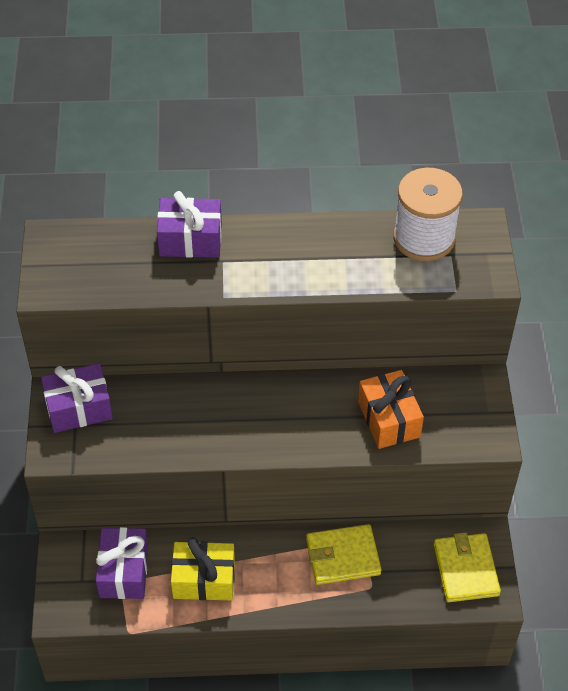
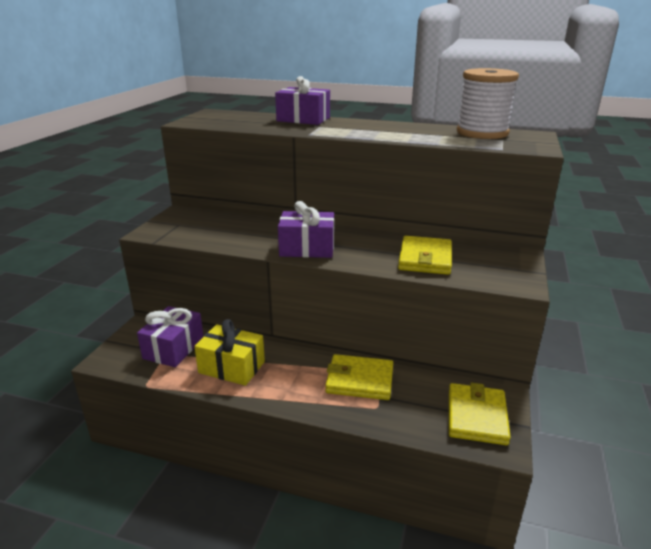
camera: 20 degrees right, 25 degrees down
(79, 408) = (188, 219): purple gift -> purple gift (307, 248)
(389, 419) = (425, 259): orange gift -> yellow wallet

